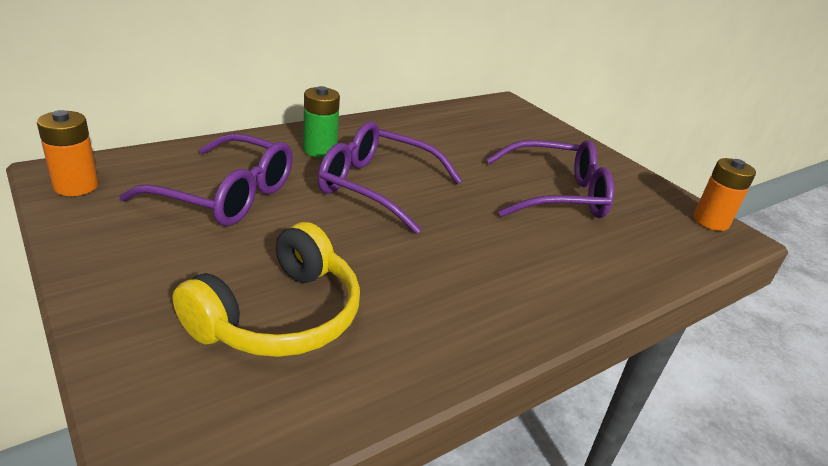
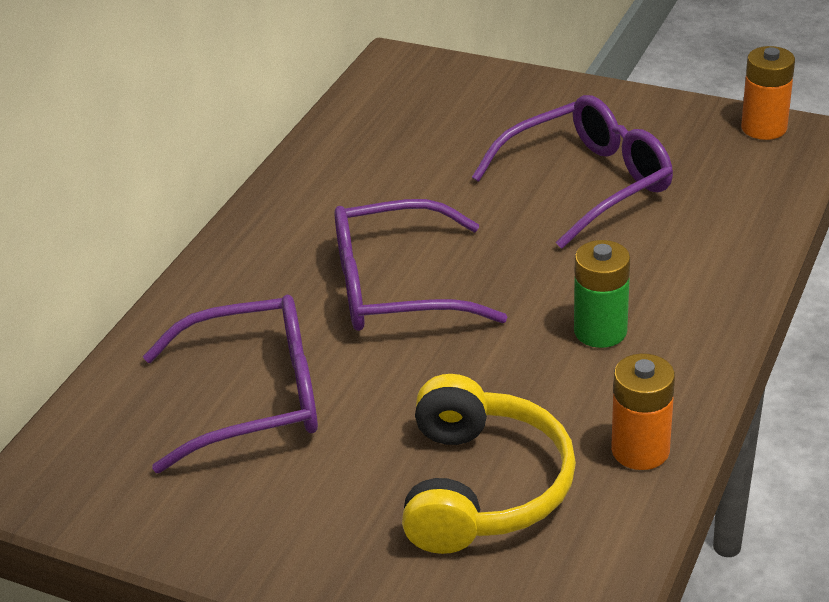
camera: 25 degrees left, 5 degrees up
(76, 186) = (77, 489): orange battery -> orange battery (640, 450)
(320, 150) = (271, 275): green battery -> green battery (600, 331)

